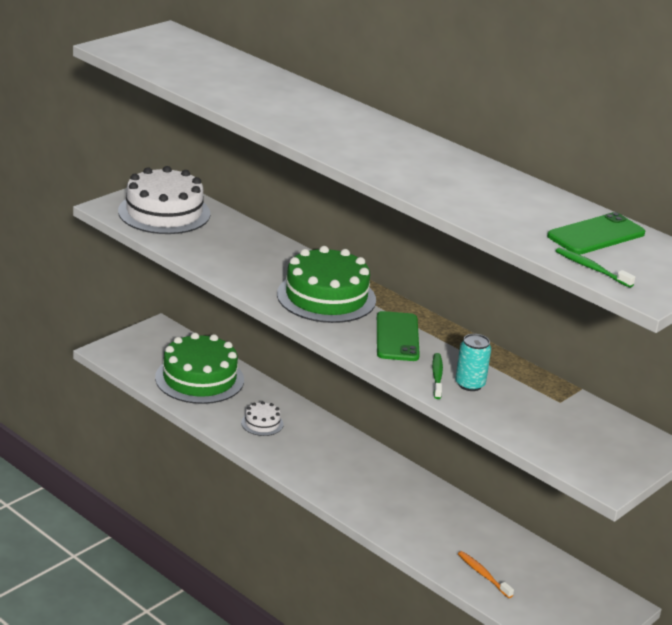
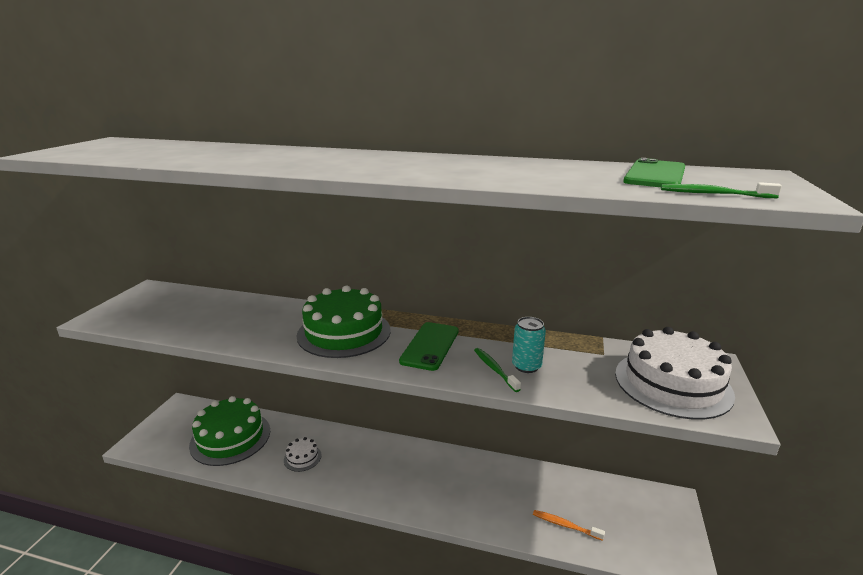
camera: 25 degrees left, 5 degrees down
(164, 212) = (155, 307): white cake -> white cake (672, 383)
(397, 337) = (430, 346): green phone -> green phone turned 45 degrees clockwise

